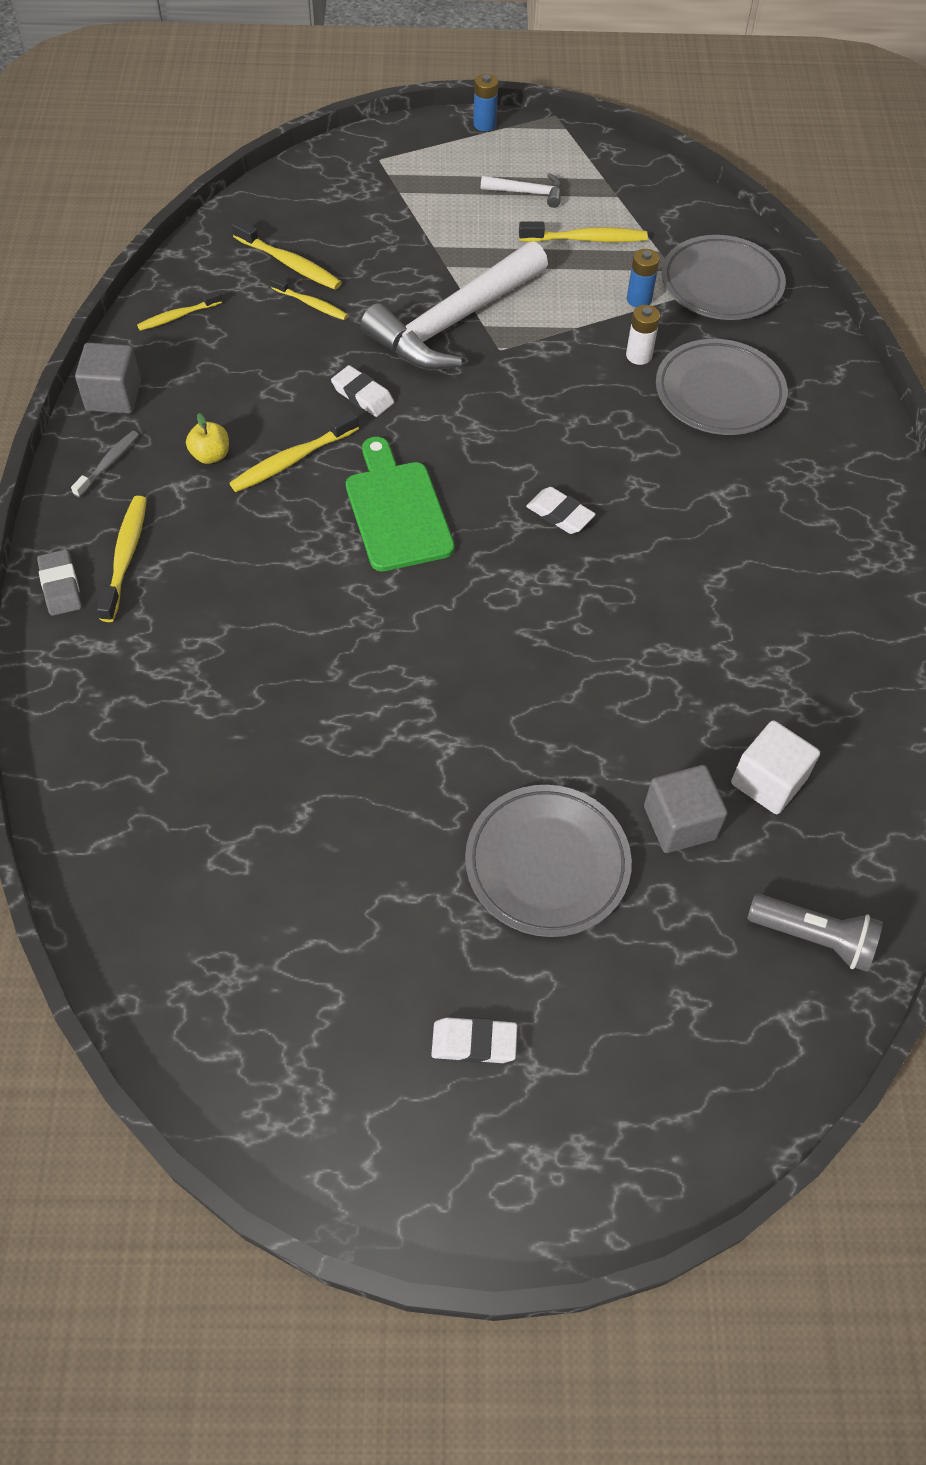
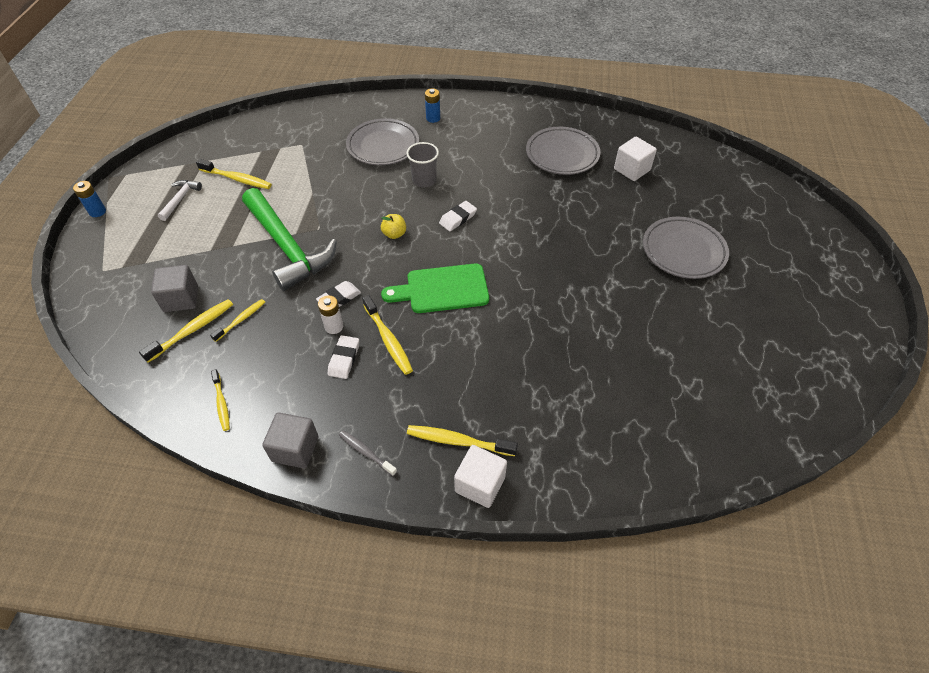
camera: 80 degrees left, 5 degrees down
(60, 586) = (480, 484): grey eraser -> white cube
(210, 455) = (373, 386): yellow apple -> yellow apple (394, 234)
(453, 322) = (287, 247): white hammer -> green hammer
(474, 1042) = (784, 289): white eraser -> white eraser (344, 359)
(586, 239) = (237, 179): yellow toothbrush -> yellow toothbrush turned 105 degrees clockwise
(639, 299) = (299, 165): blue battery -> blue battery (433, 118)
(639, 355) = (344, 171): white battery -> white battery (334, 326)
(644, 459) = (424, 180): none -> grey cup
(679, 822) = (656, 202): grey cube -> grey cube (181, 299)
(721, 284) = (299, 132): grey plate -> grey plate (562, 154)
(814, 937) = (711, 170): grey flashlight -> none

